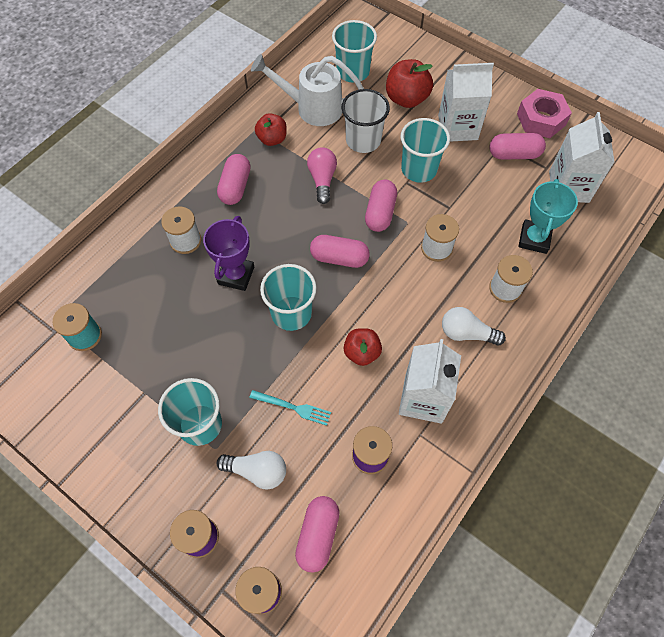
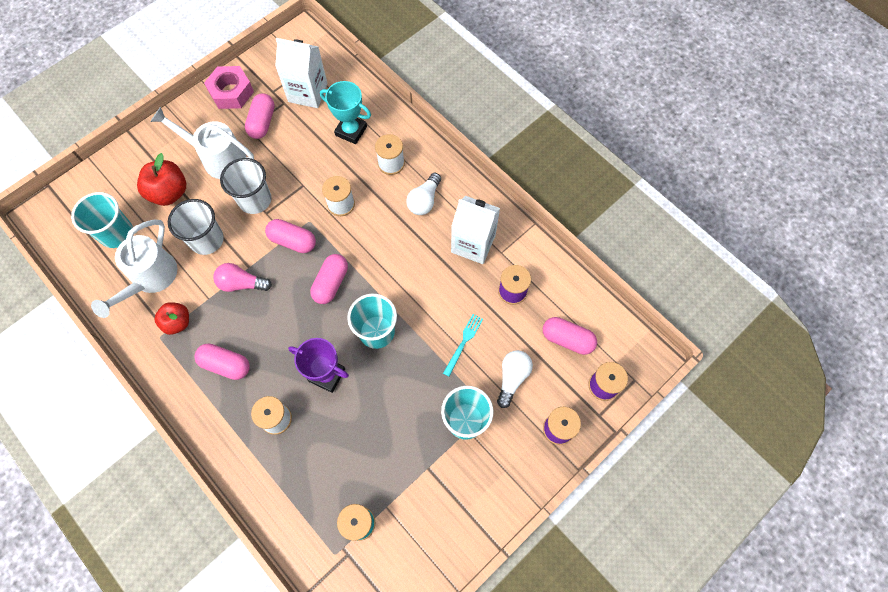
camera: 80 degrees left, 5 degrees up
(362, 353) = (425, 281): red apple -> none
(419, 169) = (255, 200): turquoise cup -> white cup
(457, 127) = (218, 158): white carton -> white watering can

